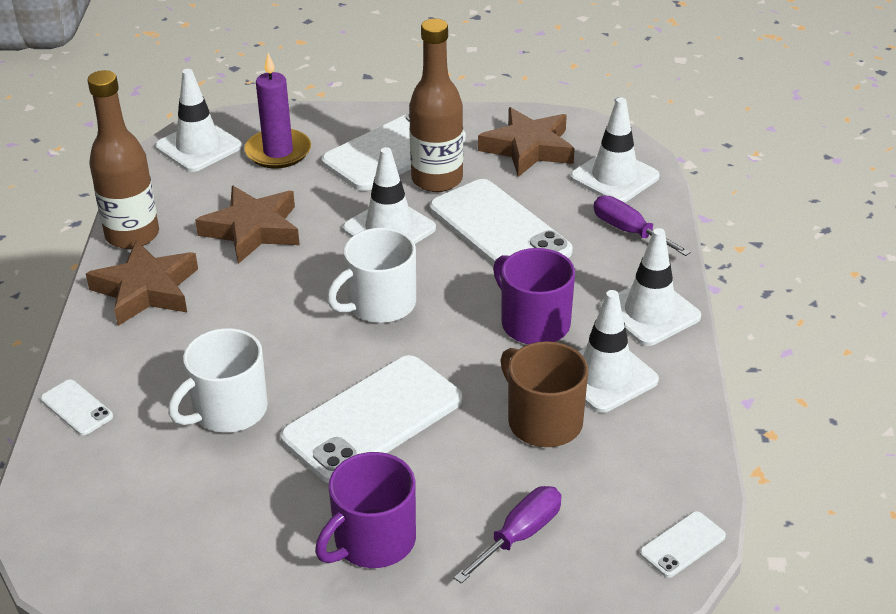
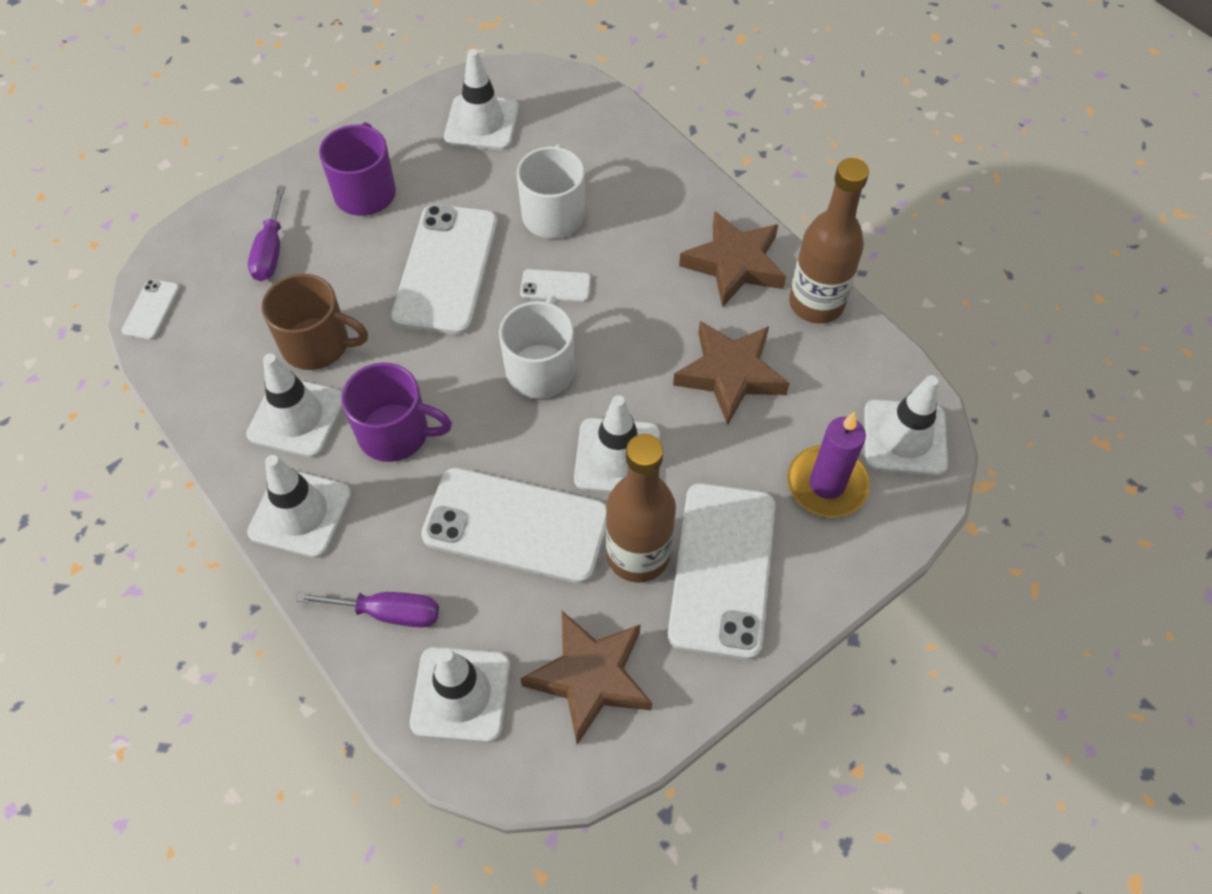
camera: 140 degrees right, 20 degrees up
(77, 408) = (655, 156): white phone -> white phone (555, 286)
(180, 545) = (482, 123): none -> white traffic cone

